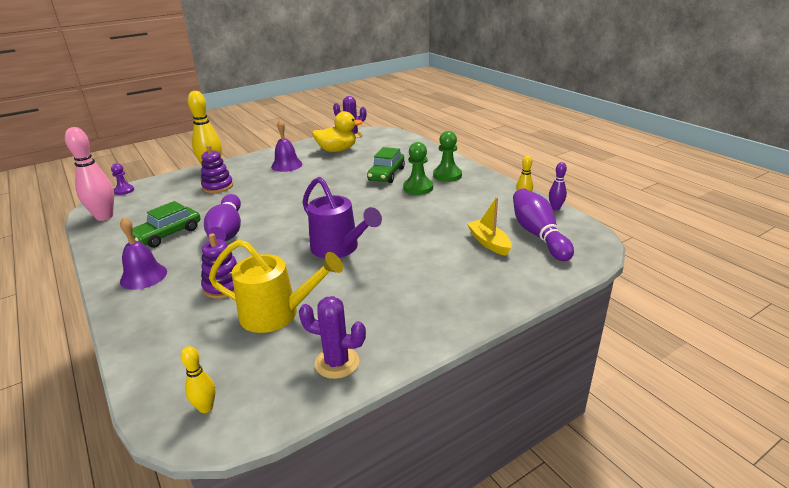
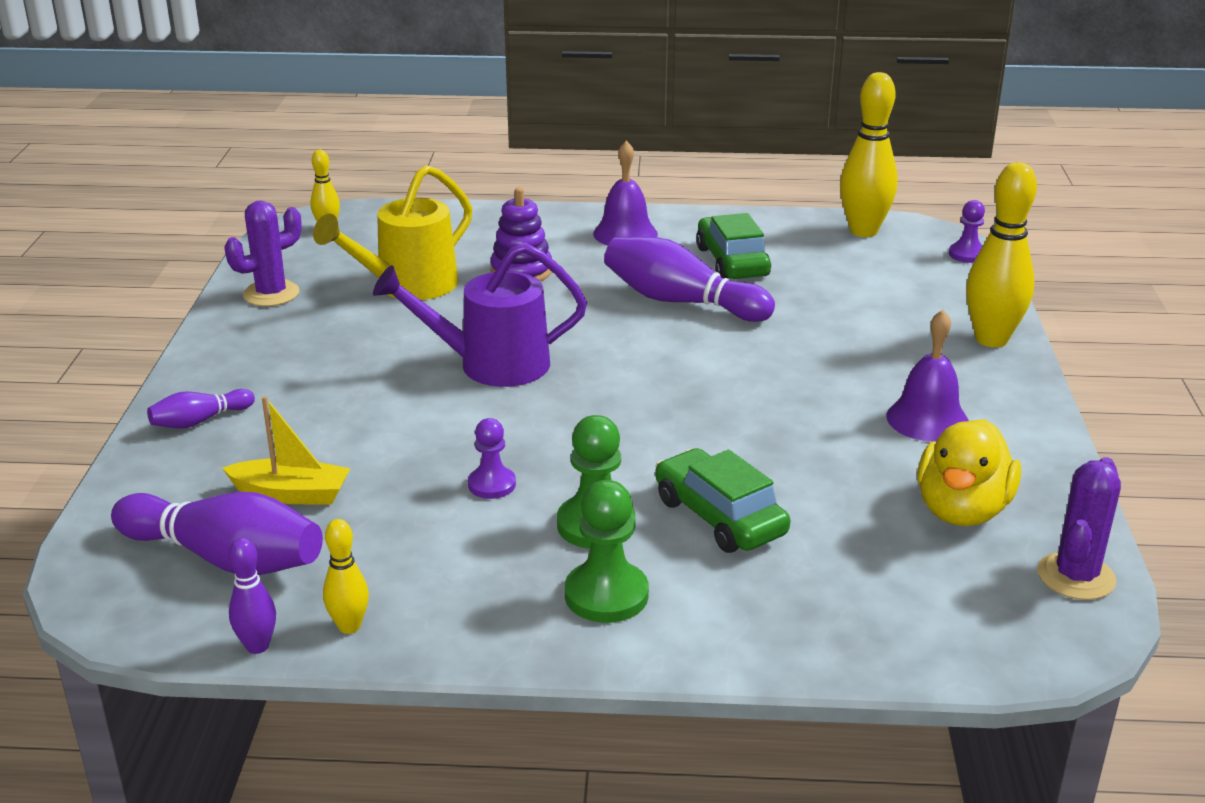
camera: 125 degrees right, 0 degrees up
(104, 217) = (863, 231): pink bowling pin -> yellow bowling pin
(218, 186) = (886, 328): purple stacking toy -> none
(423, 211) = (492, 484): none -> purple pawn
(483, 295) = (200, 421): none -> purple bowling pin

